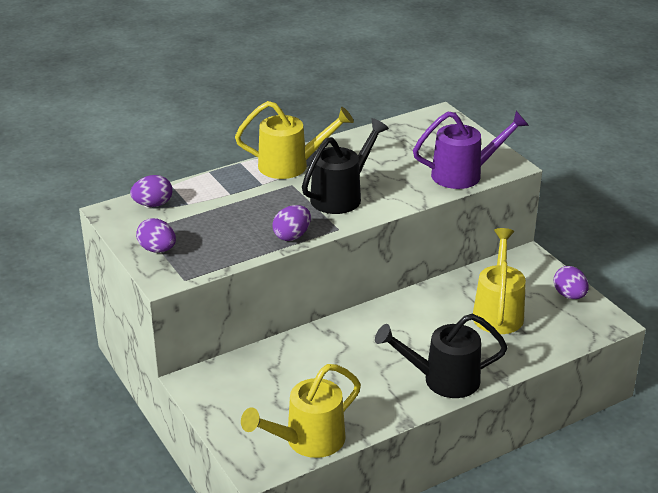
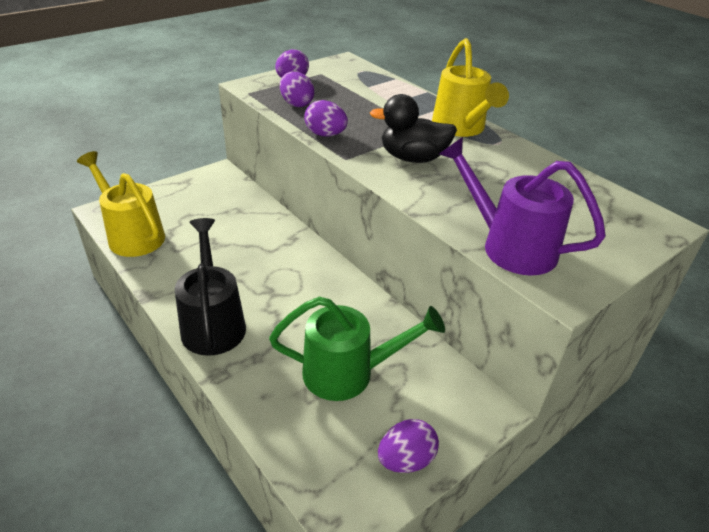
camera: 80 degrees right, 5 degrees up
(153, 204) = (361, 74): purple egg -> purple egg (296, 104)
(341, 196) = (413, 158): black watering can -> black duck
(464, 174) = (509, 246): purple watering can -> purple watering can turned 150 degrees clockwise
(498, 312) = (349, 373): yellow watering can -> green watering can

